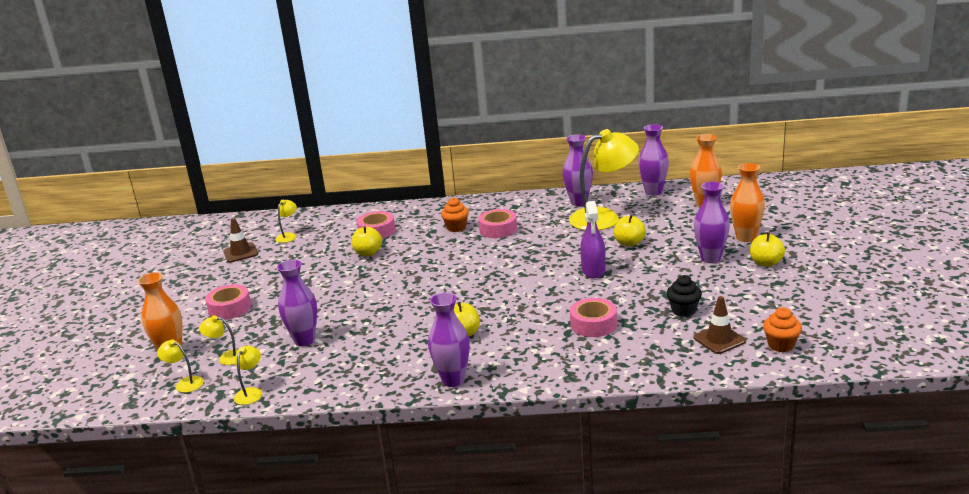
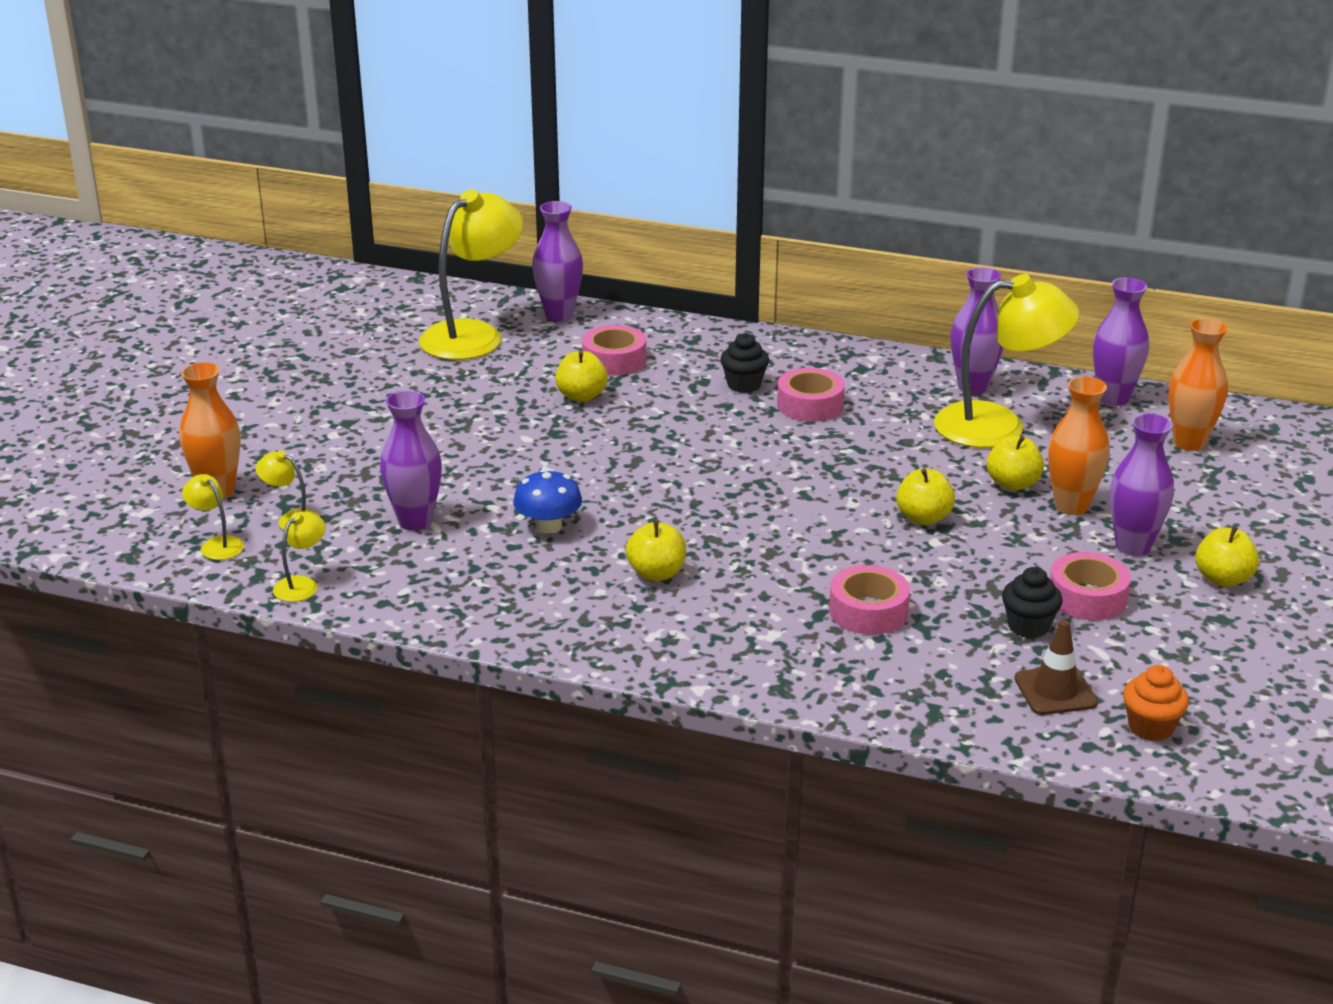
camera: 15 degrees right, 5 degrees up
(230, 308) = (331, 439): pink tape -> pink tape (1087, 597)
(240, 253) = (388, 347): brown traffic cone -> none
(288, 236) = (473, 335): yellow lamp -> yellow lamp, size x2.30
(386, 324) = (548, 526): none -> blue mushroom
(453, 380) = (601, 645): purple vase -> purple vase (559, 314)
(456, 227) = (744, 385): orange cupcake -> black cupcake
(593, 270) = (923, 518): purple spray bottle -> yellow apple
(746, 238) = (1219, 524): orange vase -> orange vase (1071, 506)

